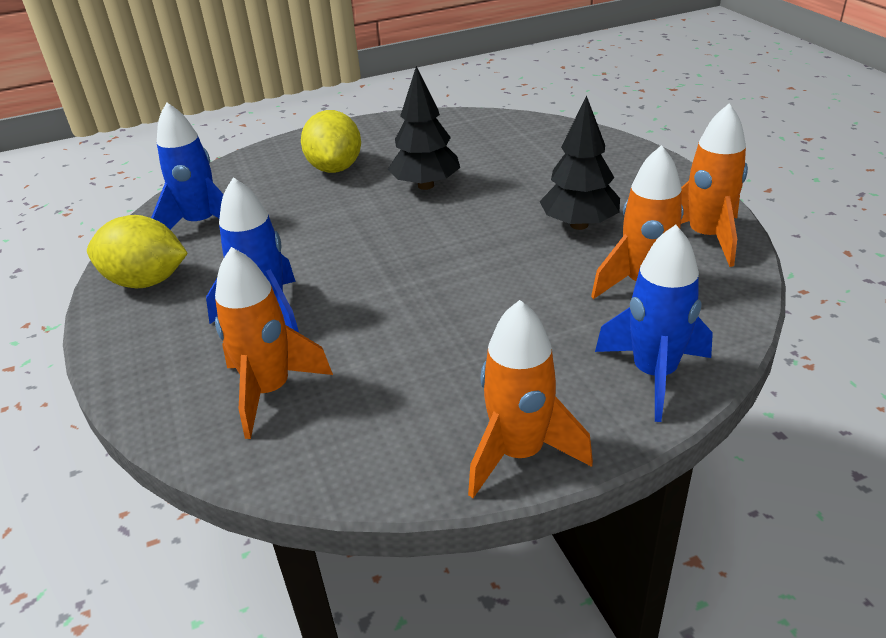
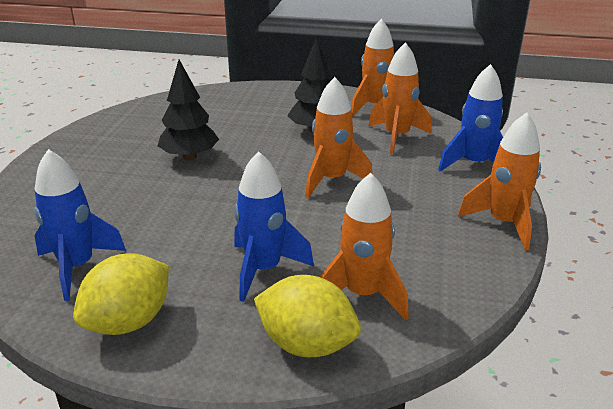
camera: 60 degrees left, 5 degrees down
(335, 168) = (99, 180): yellow lemon -> yellow lemon (306, 344)
(476, 282) = (332, 180): none -> orange rocket

